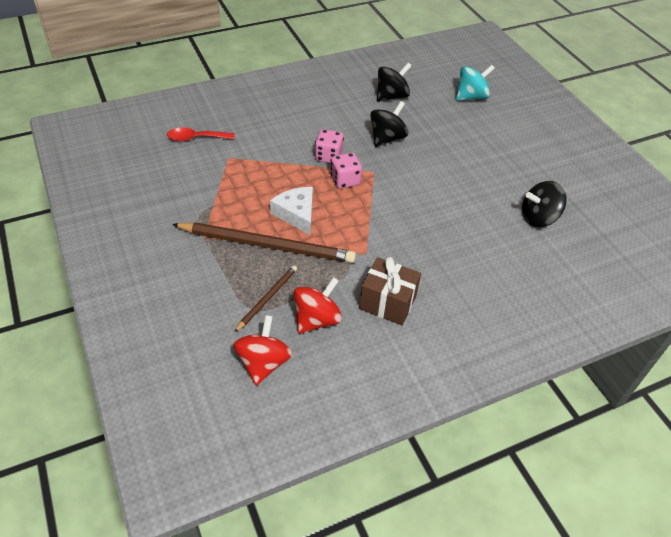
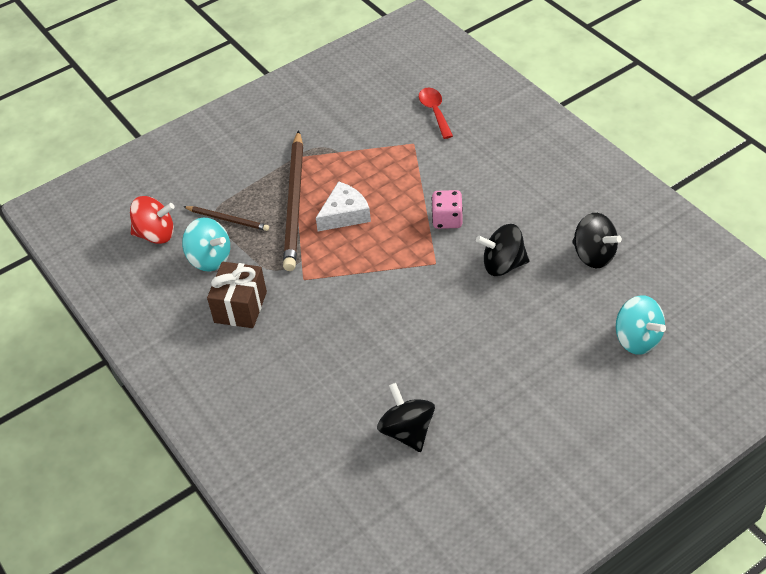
camera: 85 degrees right, 0 degrees up
(317, 319) = (210, 259): red spinning top -> turquoise spinning top
(345, 180) = (411, 241): pink dice -> none
(387, 138) = (503, 265): black spinning top -> black spinning top turned 150 degrees clockwise

